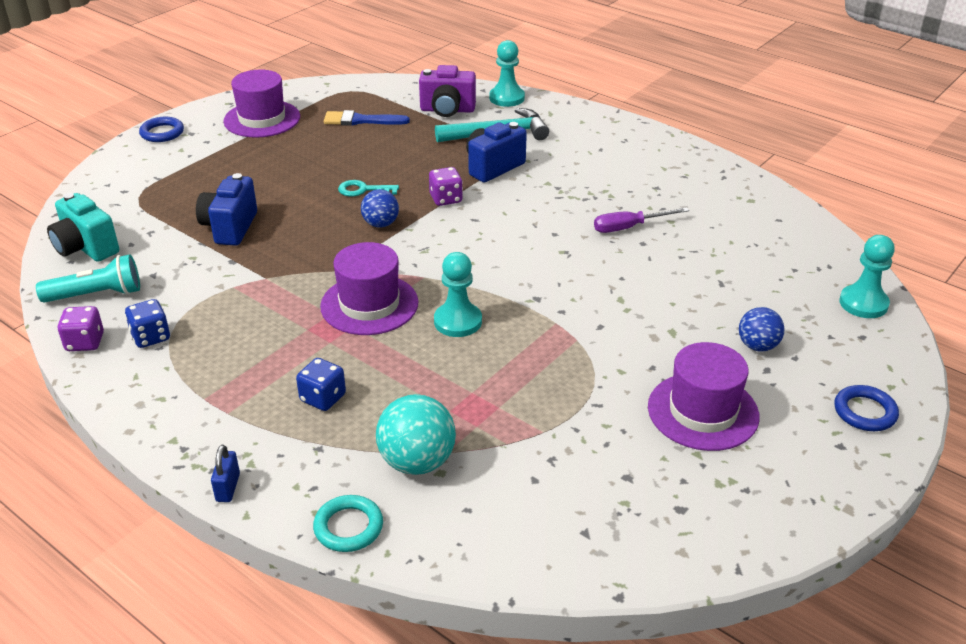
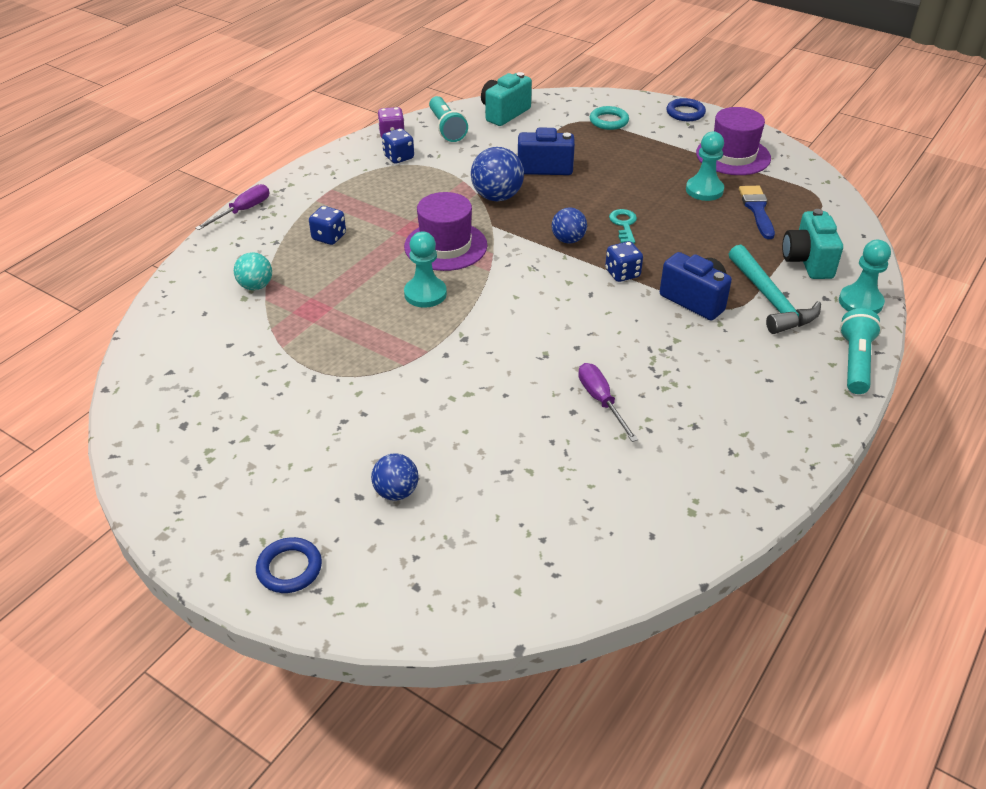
camera: 85 degrees right, 5 degrees up
(228, 487) = (242, 211): blue padlock -> purple screwdriver
(280, 264) = (497, 197): none -> blue ball
(348, 527) = (197, 262): turquoise ring -> turquoise ring (609, 121)
(417, 462) = (256, 286): turquoise ball -> turquoise ball, size x0.63
(446, 199) = (622, 273): purple dice -> blue dice
(447, 110) = (807, 262): purple camera -> turquoise camera
(580, 112) = (855, 362): none -> turquoise flashlight
(703, 411) = (299, 444): purple hat -> none
(863, 303) = (480, 597): turquoise pawn -> turquoise pawn (704, 190)

